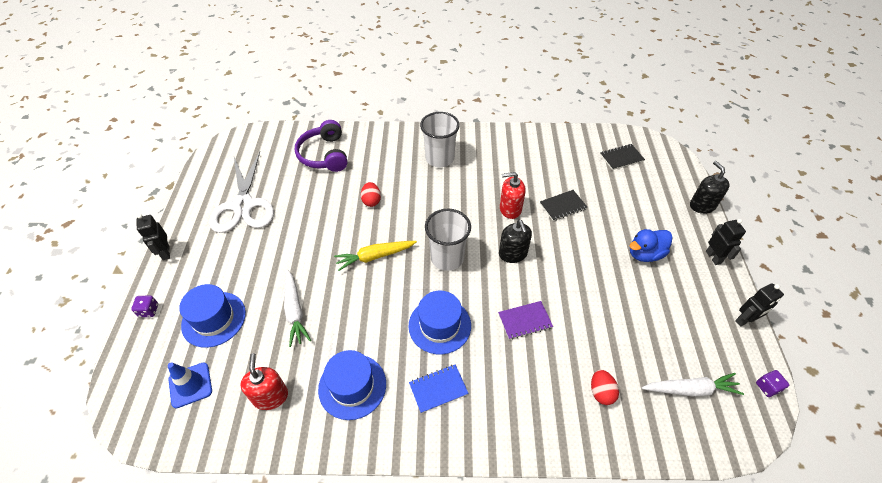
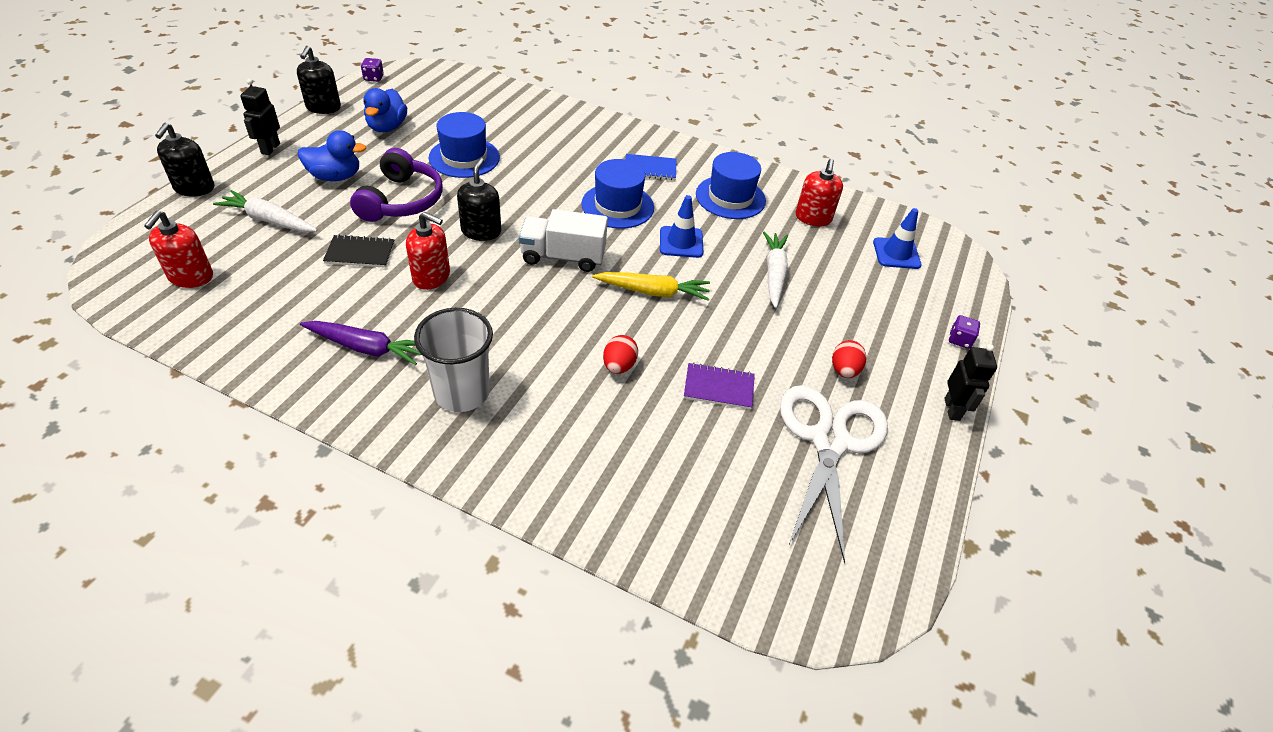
camera: 160 degrees left, 5 degrees down
(214, 319) = (874, 301): blue hat -> blue hat (464, 157)
(324, 155) = (660, 489): purple headphones -> purple headphones (401, 200)
(374, 310) = (681, 242): none -> blue traffic cone
(447, 258) = (563, 257): white cup -> white truck
(502, 160) = (366, 348): none -> purple carrot
(525, 321) = (528, 178): purple notebook -> purple notebook (718, 388)
(601, 392) = (510, 120): red egg -> red egg (844, 370)
(621, 158) = (191, 277): black notebook -> red soap dispenser
(676, 323) = (387, 127): none -> blue duck
(690, 389) = (435, 97): white carrot -> white carrot (269, 220)
(745, 320) = (323, 107): black robot -> black soap dispenser

